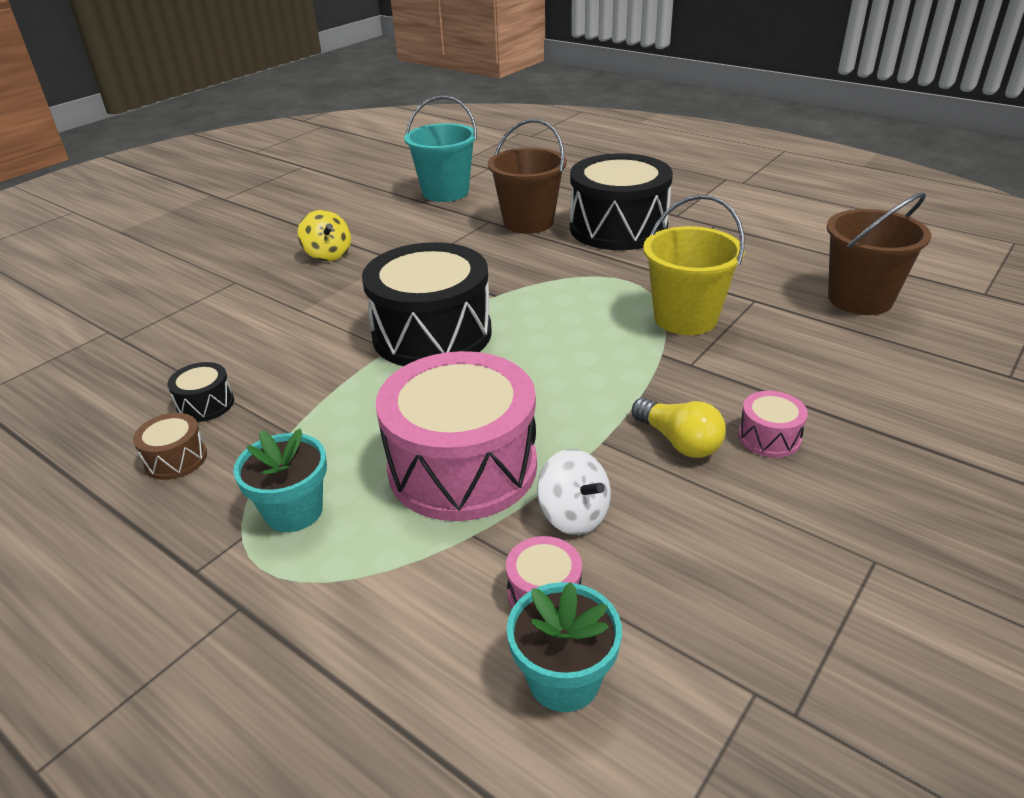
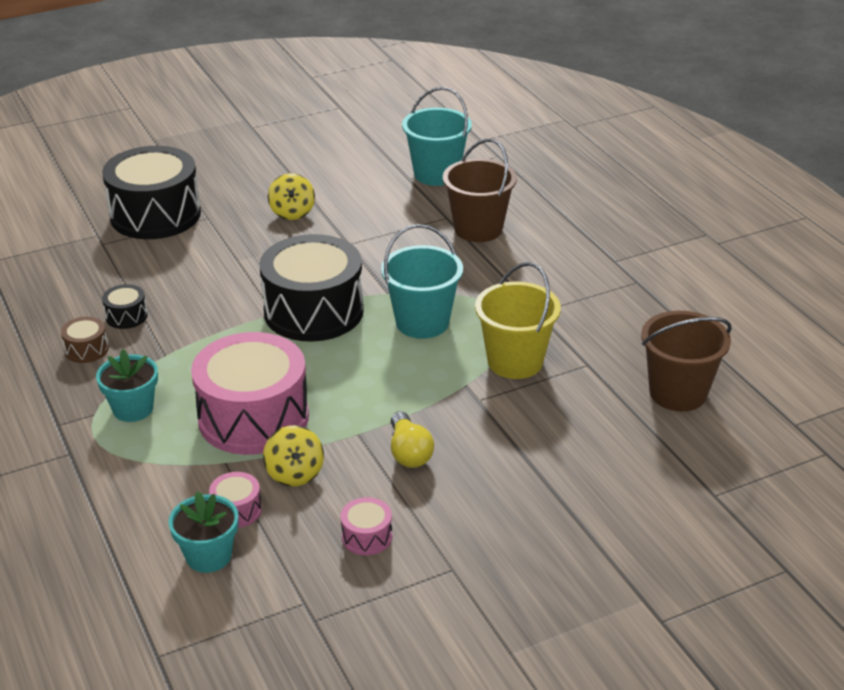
camera: 25 degrees right, 0 degrees up
(557, 311) = (422, 322): none -> turquoise bucket
(574, 515) = (295, 473): white spinning top -> yellow spinning top
(618, 228) = (549, 258): black drum -> black drum (155, 215)
(769, 437) = (474, 472): pink drum -> pink drum (367, 537)

